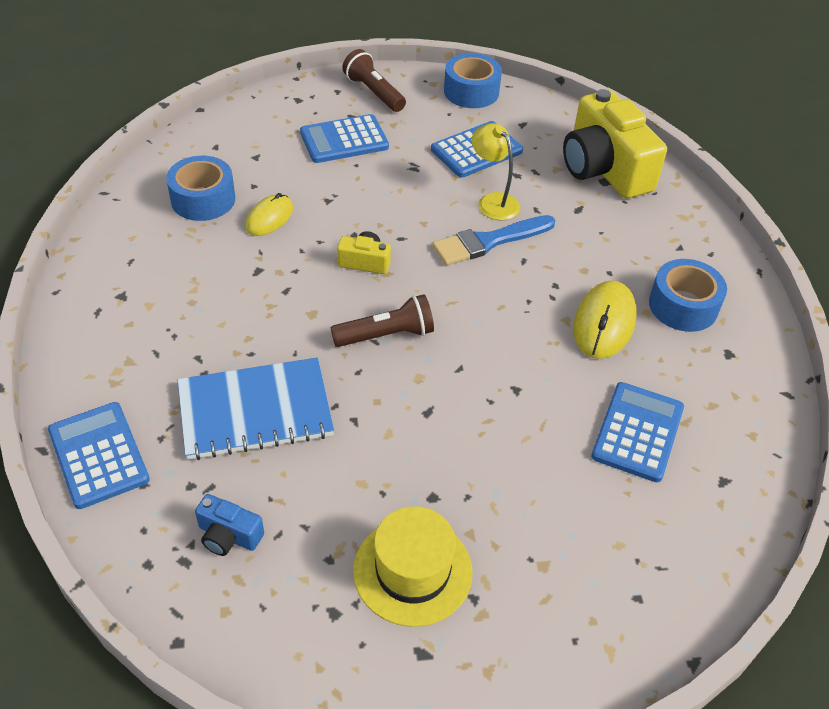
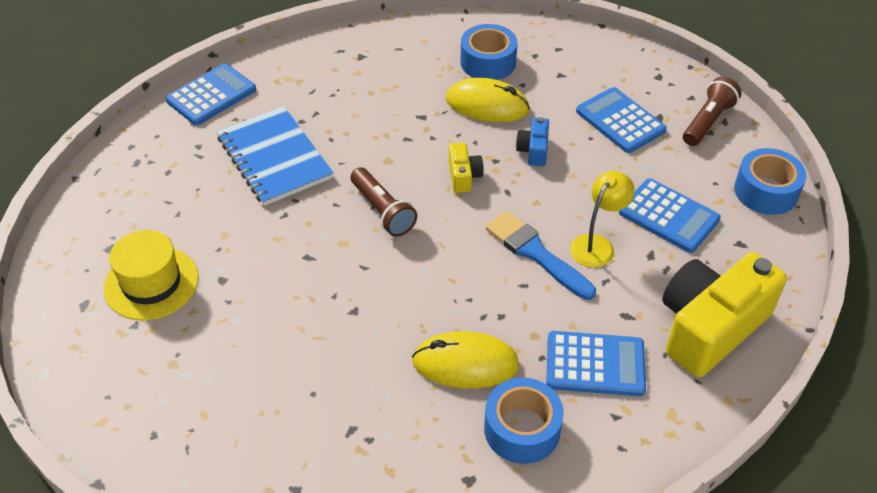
camera: 75 degrees right, 0 degrees up
(228, 535) = (161, 177): blue camera -> blue camera (533, 150)
(269, 218) = (487, 105): yellow mouse -> yellow mouse, size x1.54
(637, 432) = (333, 410): blue calculator -> blue calculator (595, 364)

